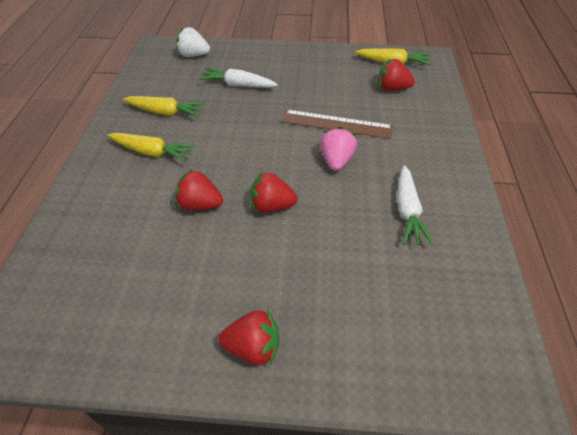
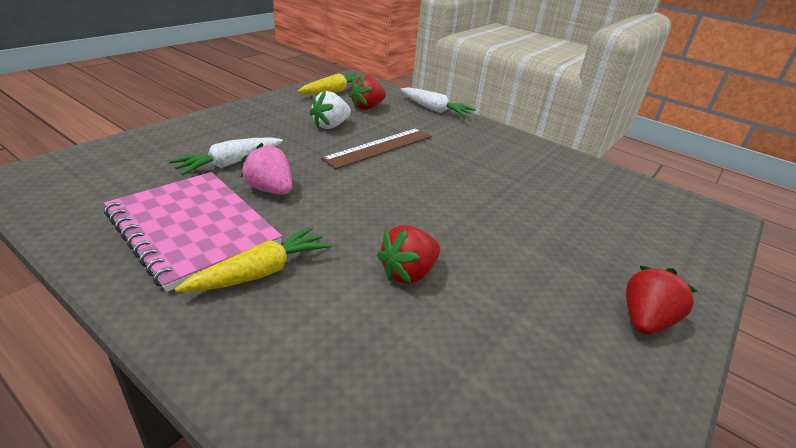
camera: 60 degrees left, 15 degrees down
(165, 112) = (192, 229): yellow carrot -> pink notebook
(193, 55) = (109, 163): white strawberry -> white strawberry (330, 126)
(271, 206) = (457, 228): red strawberry -> none
(336, 161) = (431, 170): pink strawberry -> pink strawberry (270, 190)
(407, 211) = (525, 171): white carrot -> white carrot (434, 109)

